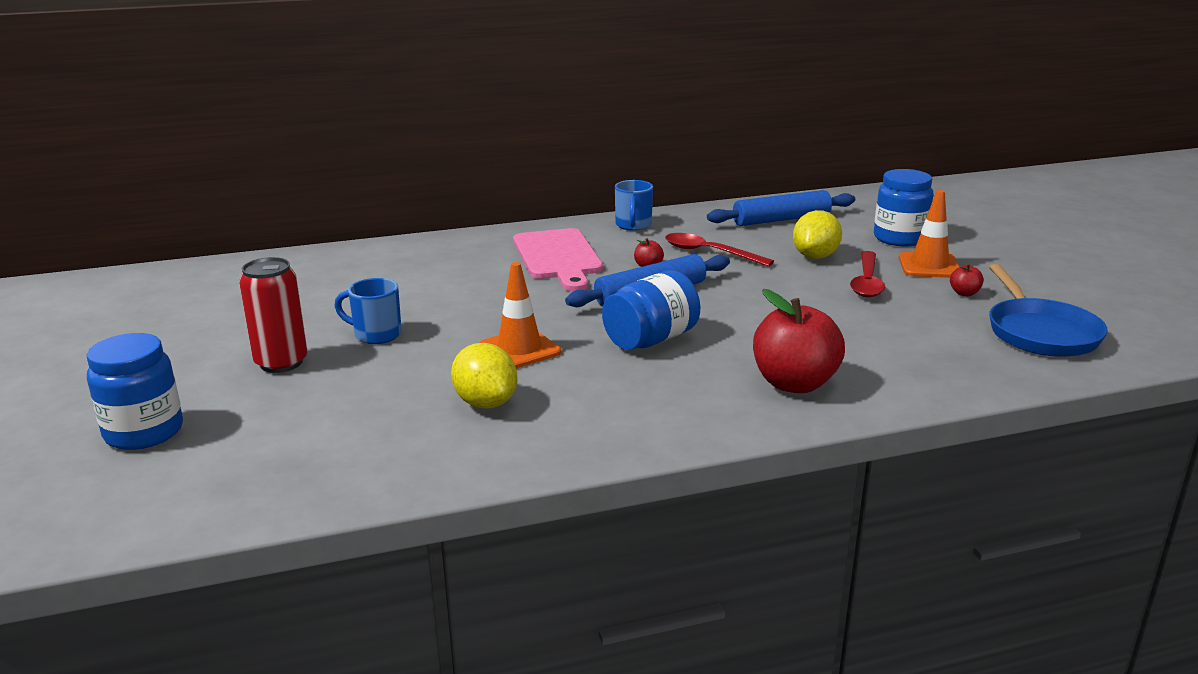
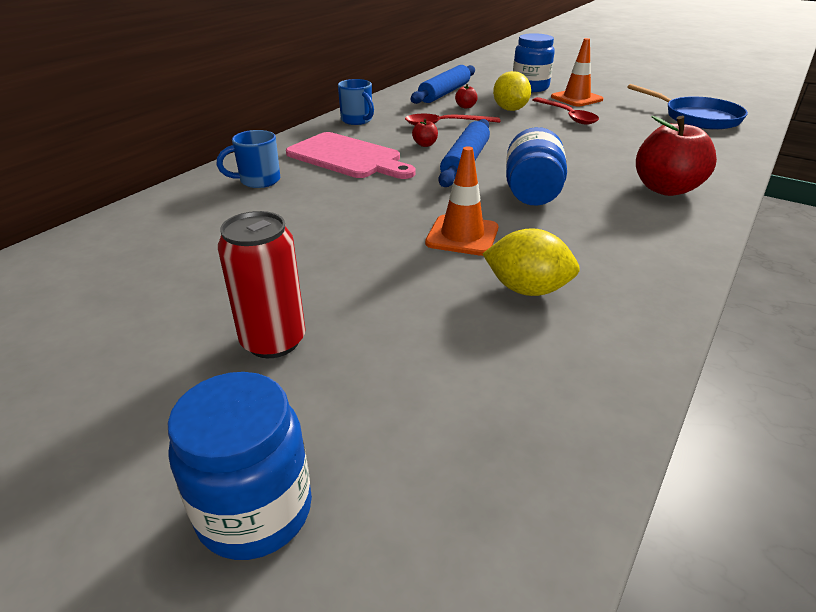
camera: 40 degrees left, 10 degrees up
(376, 334) = (318, 273): blue mug -> blue mug (258, 181)
(964, 293) = (623, 108): red apple -> red apple (465, 107)

